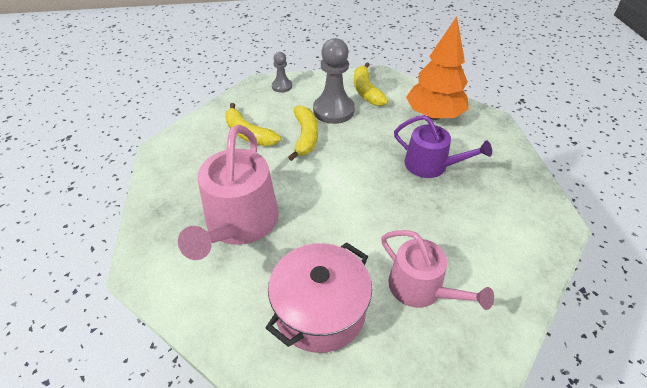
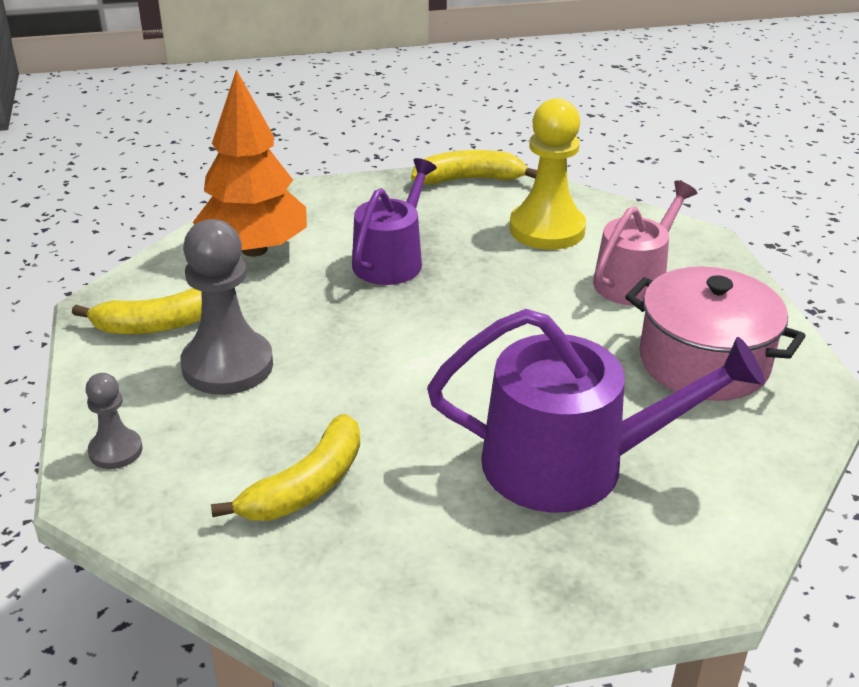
camera: 95 degrees left, 10 degrees down
(239, 224) = (572, 464): pink watering can -> purple watering can
(305, 137) = (316, 399): yellow banana -> yellow banana (469, 179)
(484, 245) = (547, 229): none -> yellow pawn

